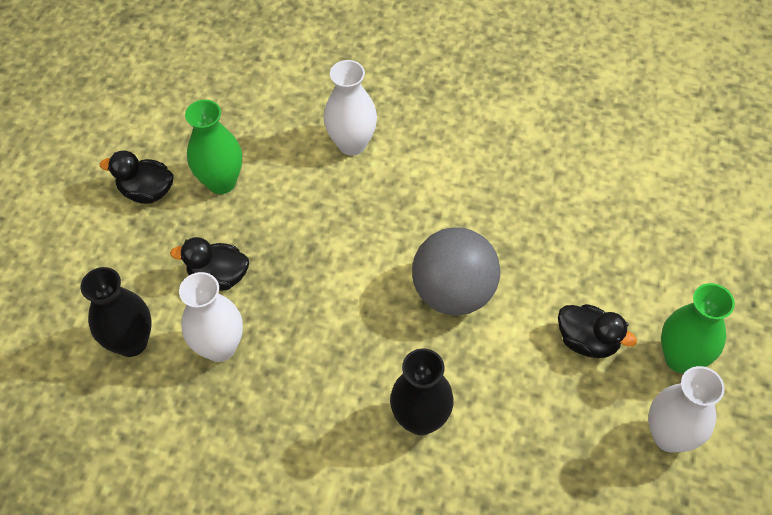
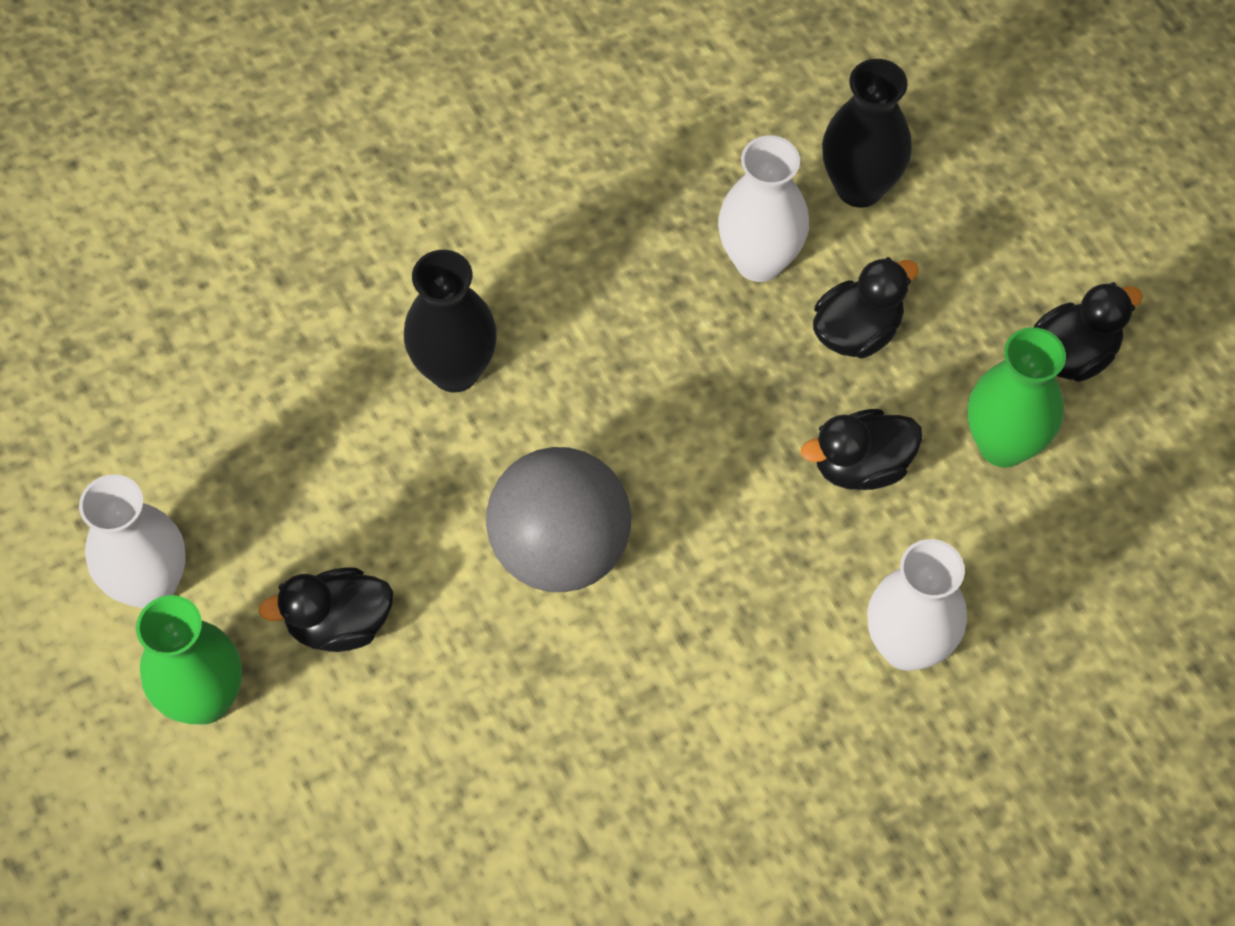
camera: 135 degrees right, 5 degrees up
(287, 221) = (861, 466): none -> black duck

